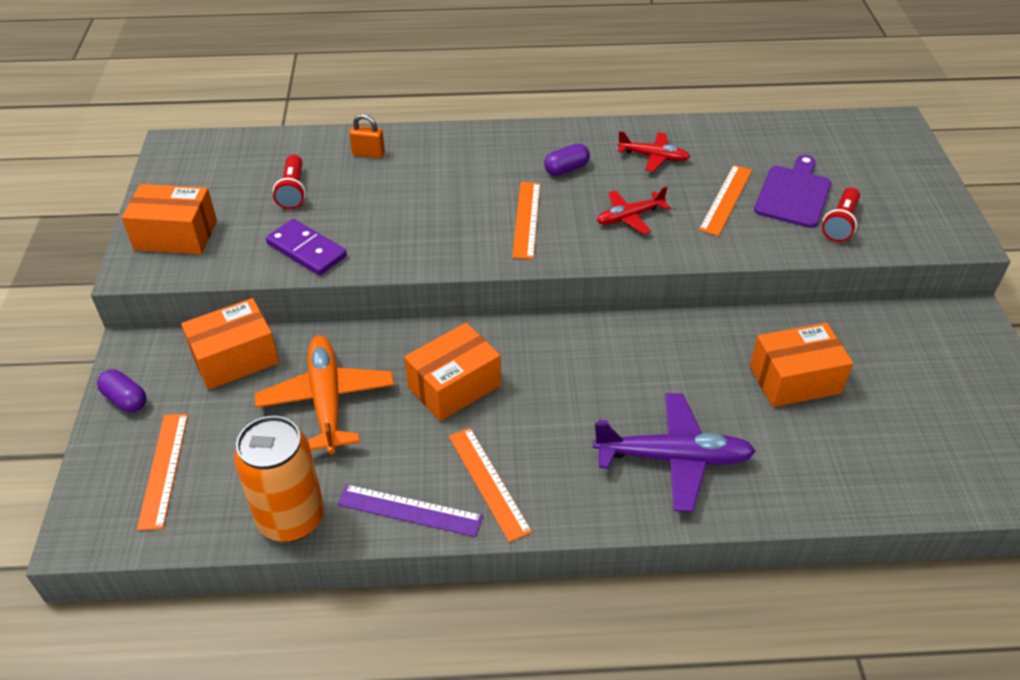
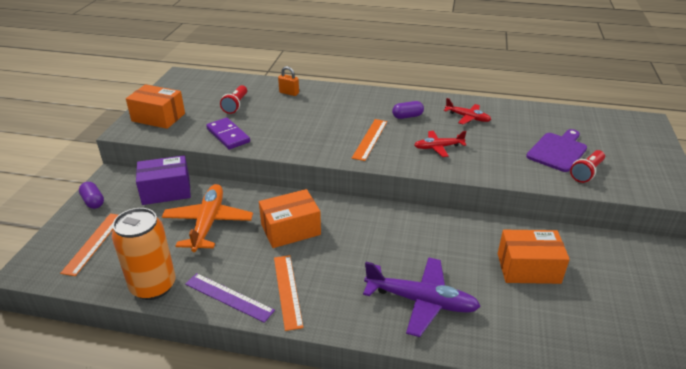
camera: 15 degrees right, 10 degrees down
(235, 358) = (166, 191): orange box -> purple box
(726, 199) = (508, 147): orange ruler -> none

